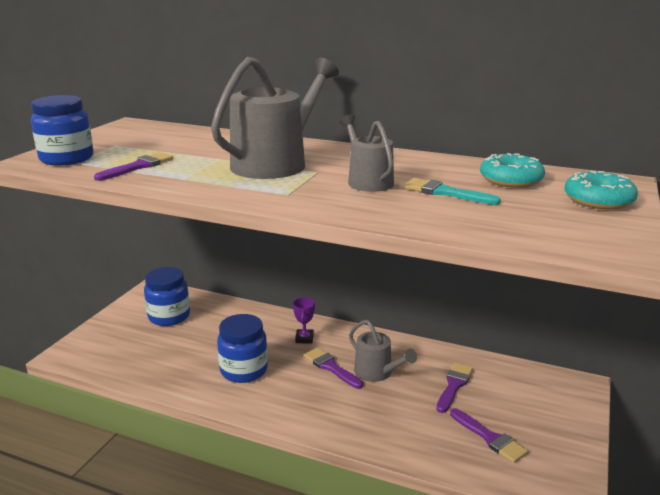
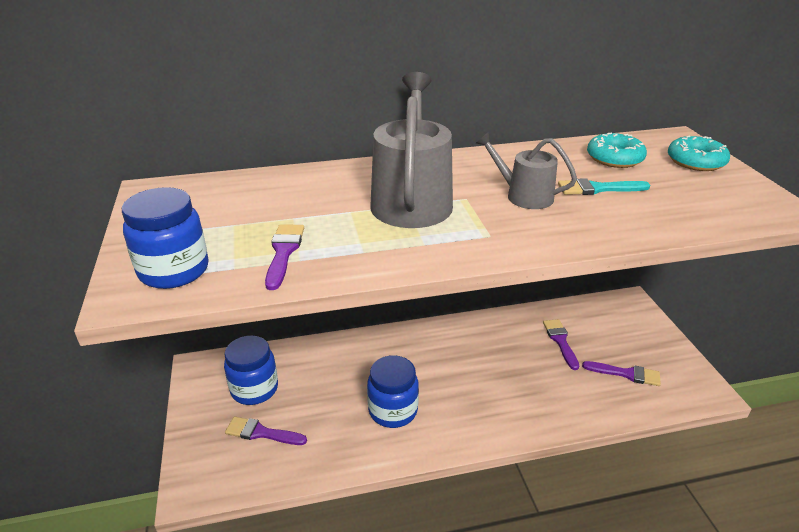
camera: 35 degrees left, 10 degrees up
(304, 338) = (408, 352): purple trophy -> none
(331, 367) = (459, 370): purple brush -> purple brush (261, 433)
(376, 372) = (498, 357): grey watering can -> none

